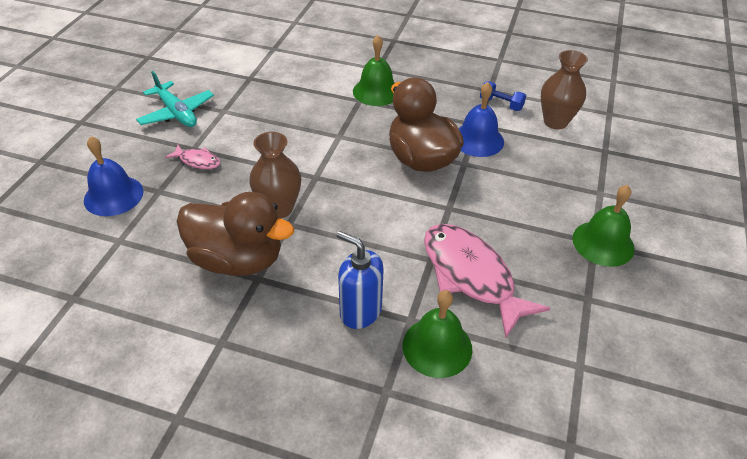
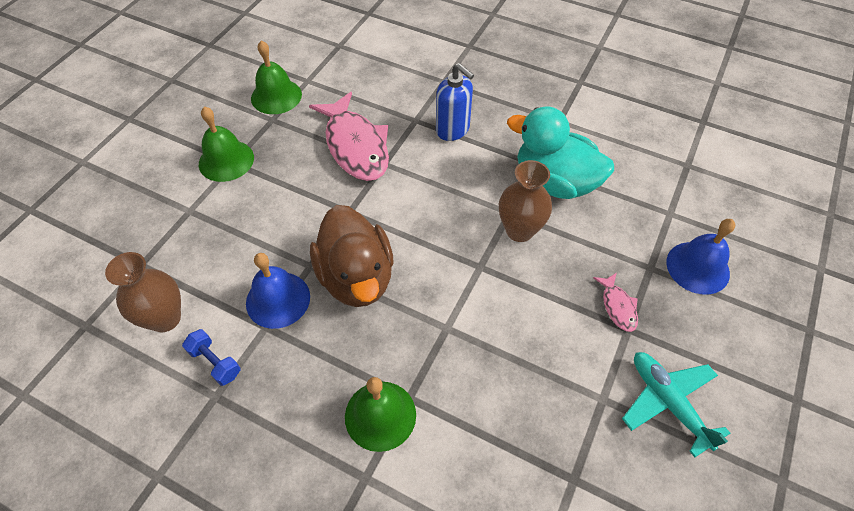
camera: 170 degrees left, 10 degrees up
(197, 161) = (617, 306): pink fish -> pink fish turned 135 degrees counterclockwise
(238, 259) = (554, 182): brown duck -> turquoise duck
(437, 347) = (401, 101): green bell -> green bell (276, 96)

